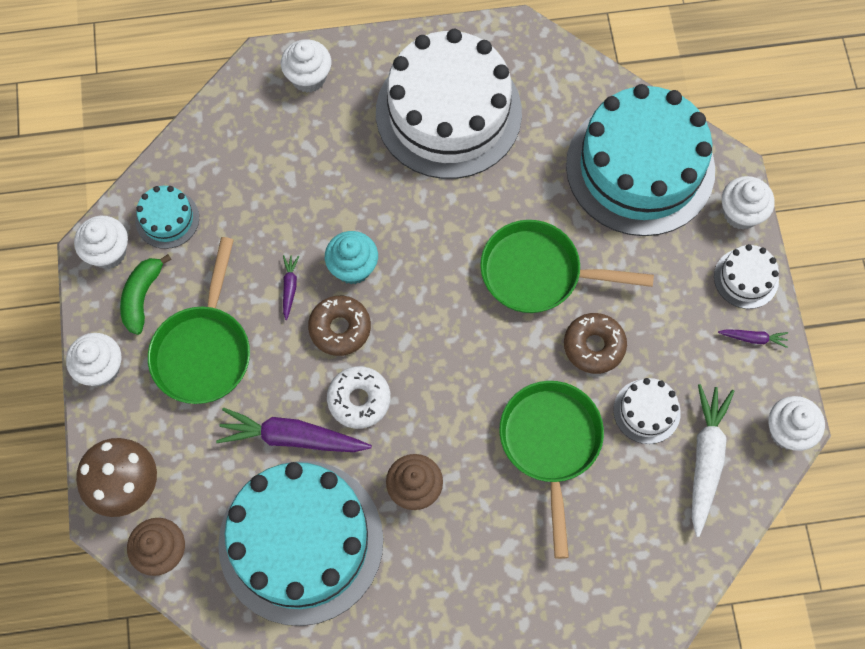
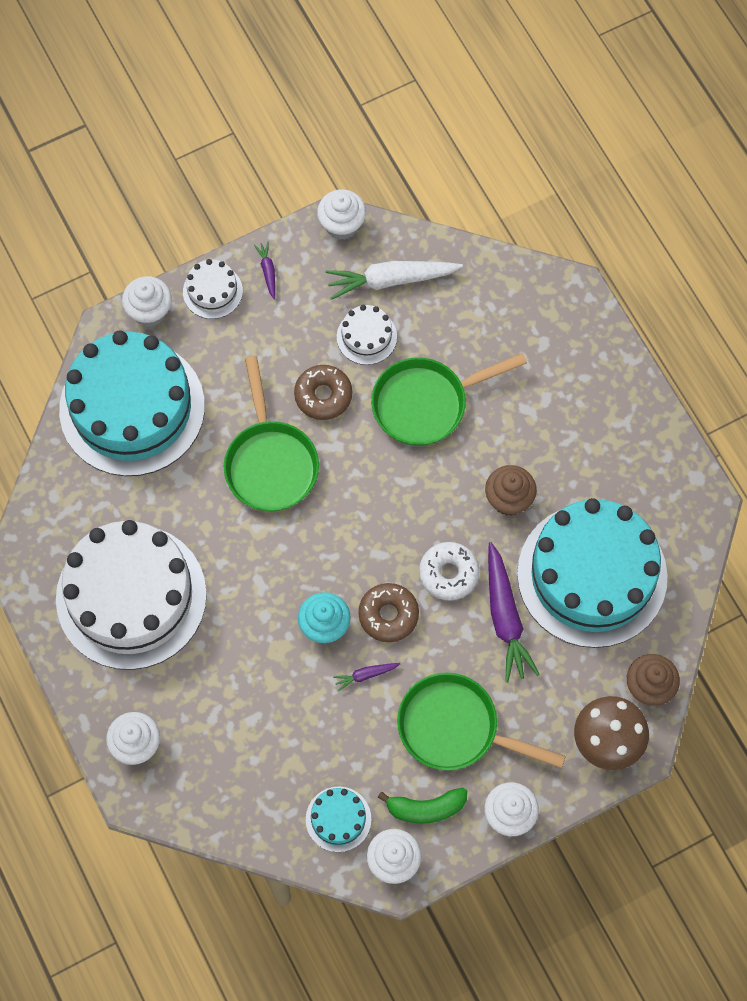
camera: 110 degrees left, 0 degrees up
(204, 350) = (455, 728): green pan -> green pan turned 150 degrees counterclockwise

